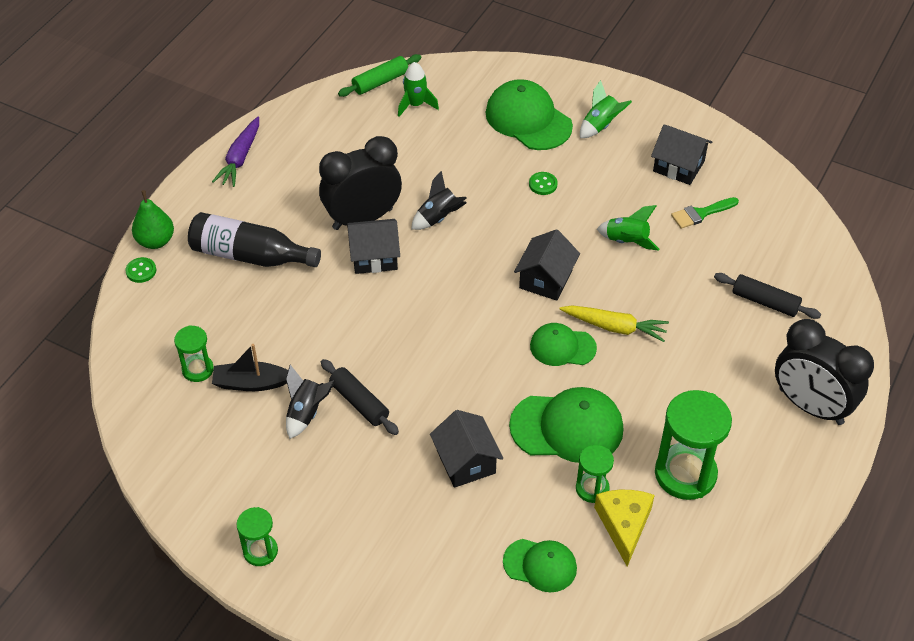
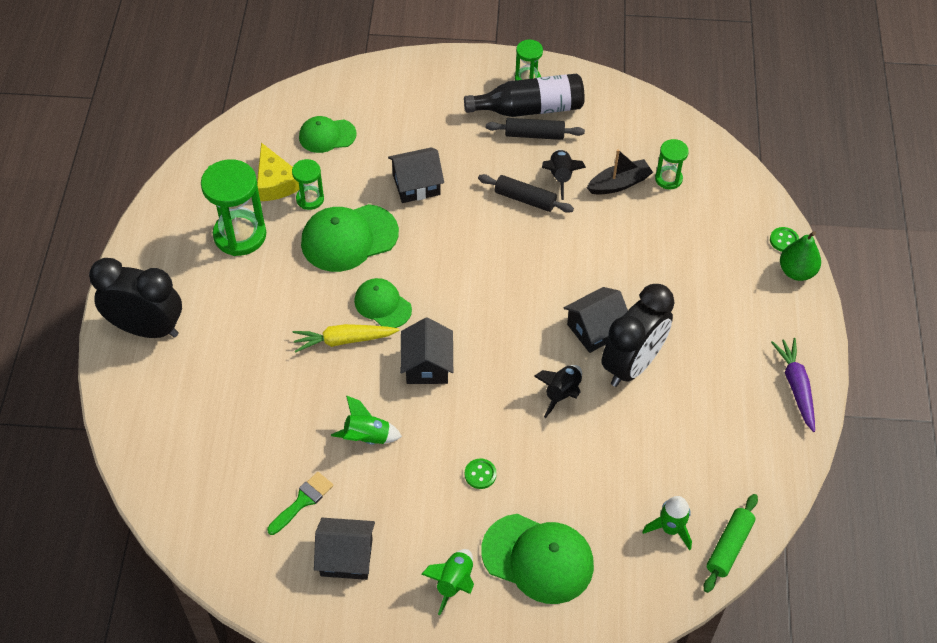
camera: 155 degrees right, 5 degrees up
(249, 255) = (705, 289): black bottle -> black bottle (530, 108)
(466, 462) = (416, 185): black house -> black house turned 60 degrees counterclockwise
(562, 347) = (382, 305): green cap -> green cap turned 120 degrees counterclockwise
(765, 302) = (211, 419): black rolling pin -> black rolling pin (534, 135)

